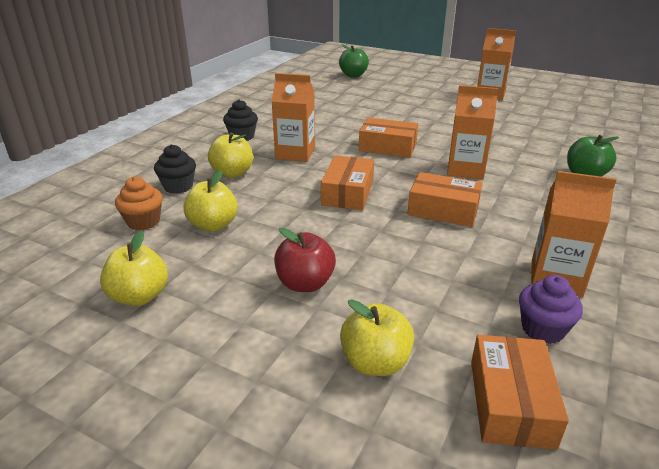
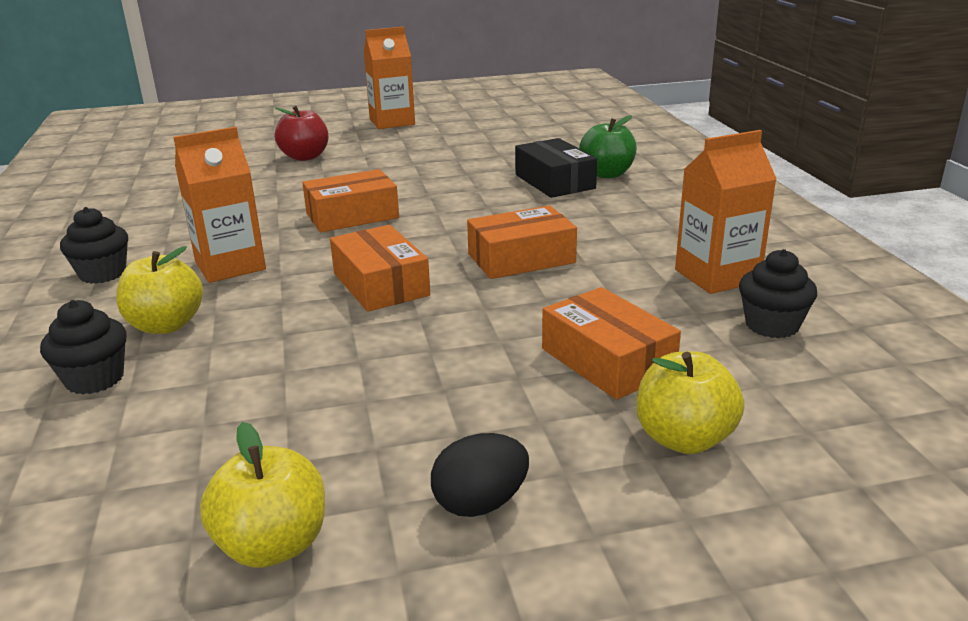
camera: 40 degrees left, 5 degrees down
(143, 222) = (109, 451): orange cupcake -> none
(213, 225) = (244, 401): yellow apple -> none
(233, 330) = (480, 503): none -> black egg
(305, 283) = (486, 405): red apple -> red apple (305, 157)
(353, 75) = (168, 145): green apple -> none
(465, 169) = (482, 208): orange carton -> none
(510, 403) = (840, 401): orange box -> orange box (607, 361)
(539, 168) = (554, 181): none -> black box
(542, 329) = (771, 325): purple cupcake -> black cupcake

